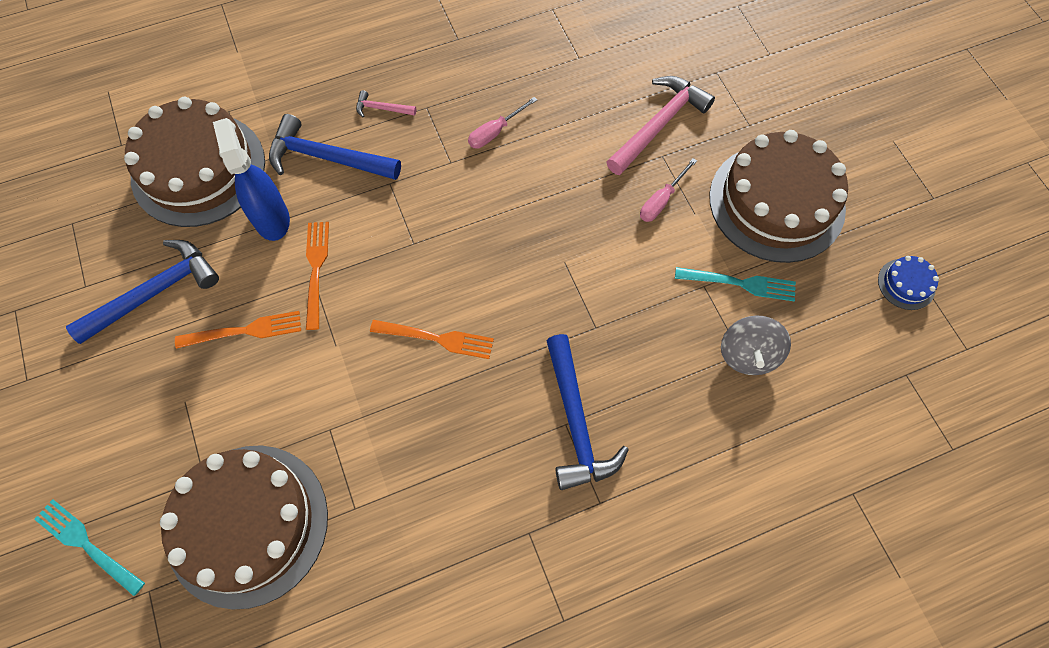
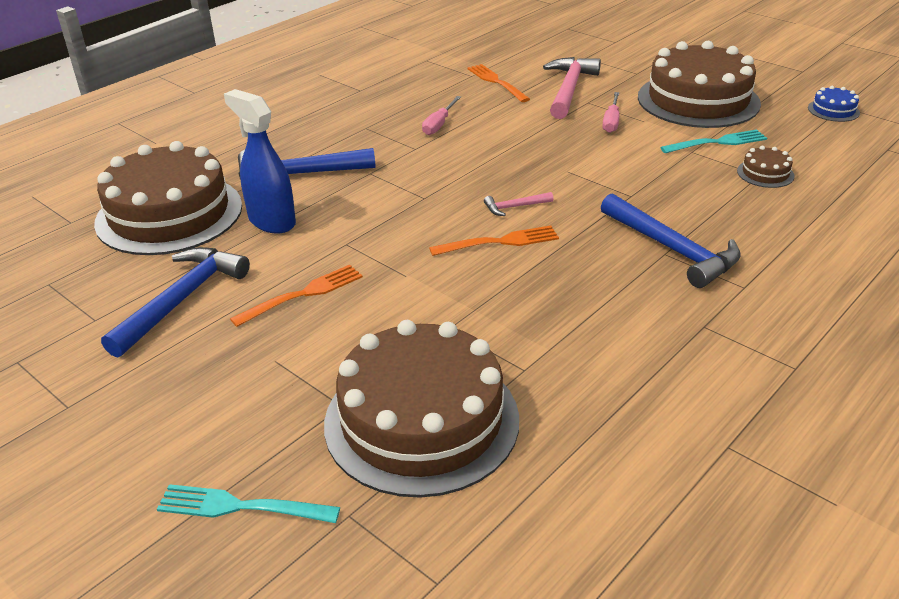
camera: 25 degrees left, 30 degrees down
(316, 270) = (344, 237): orange fork -> orange fork (496, 82)
(382, 108) = (325, 138): pink hammer -> pink hammer (514, 207)
(748, 354) = (765, 173): grey spinning top -> brown cake

